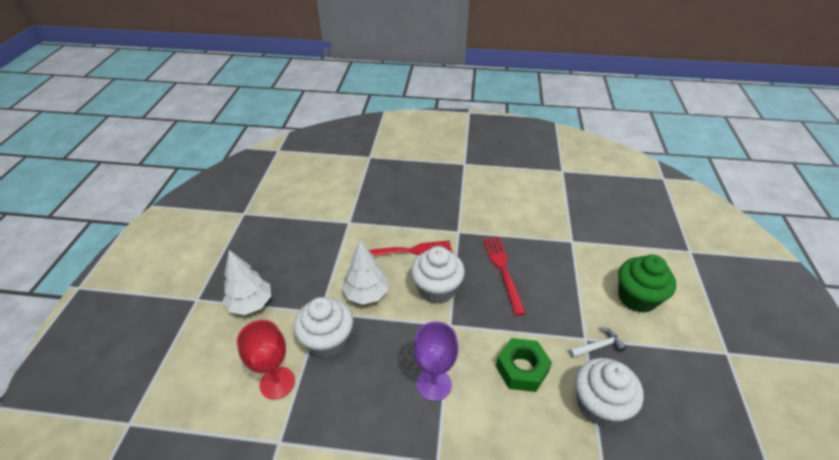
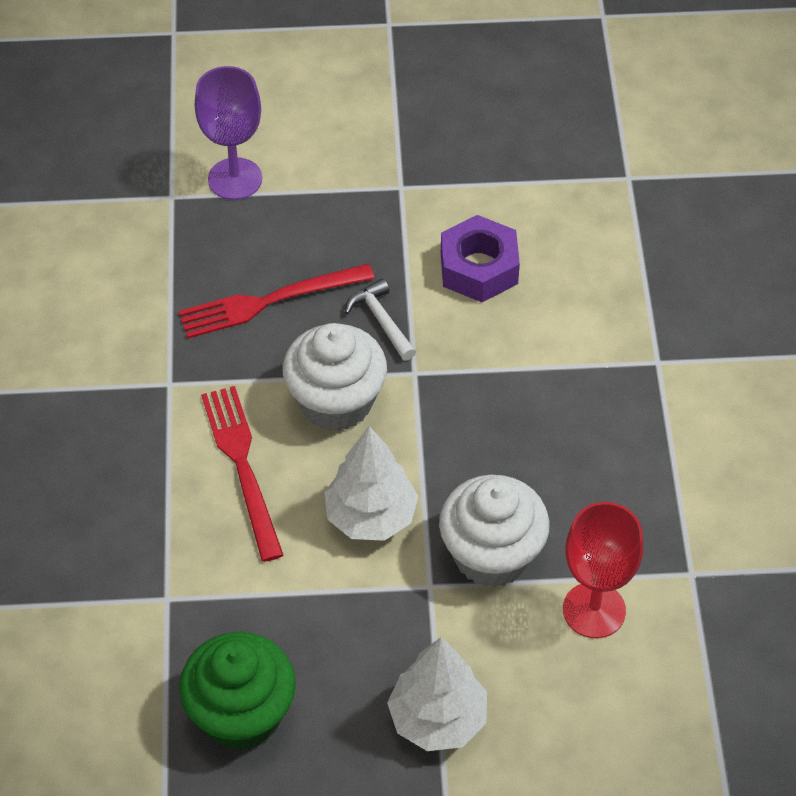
camera: 100 degrees left, 10 degrees up
(434, 384) = (537, 381): purple goblet -> purple goblet (235, 179)
(522, 369) = (479, 268): green nut -> purple nut
(598, 346) = (412, 172): white hammer -> white hammer (381, 320)
(599, 405) = (516, 176): white cupcake -> none
(637, 298) = (299, 115): green cupcake -> green cupcake (241, 714)

